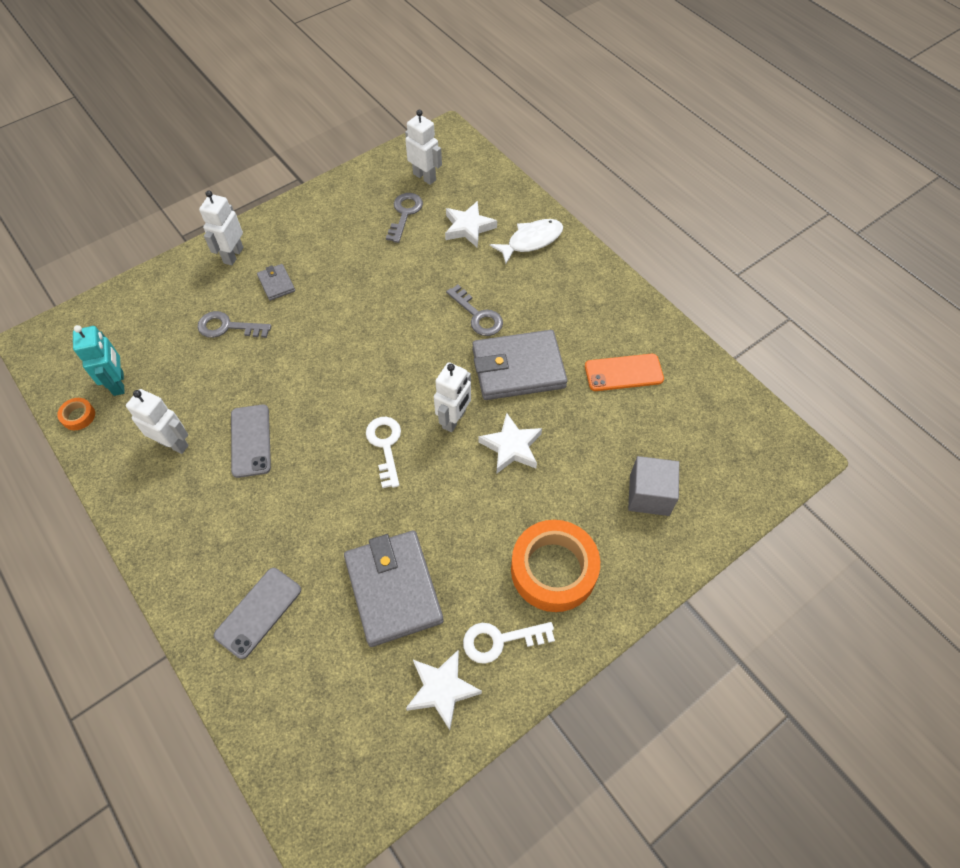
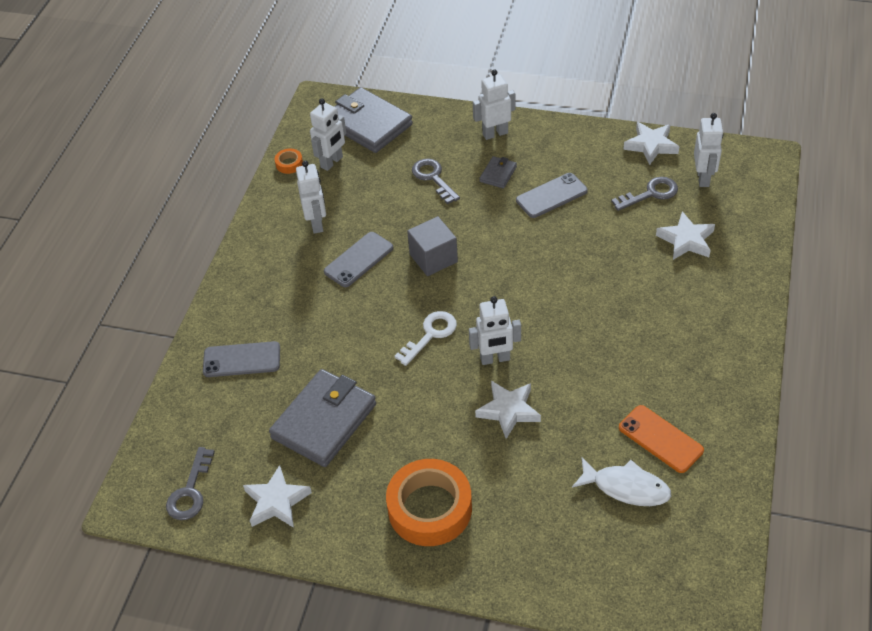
camera: 55 degrees right, 10 degrees down
(119, 383) = (332, 162): turquoise robot -> white robot
(338, 268) = (551, 196): none -> grey phone
(361, 180) = (651, 145): none -> white star
(478, 316) = (606, 307): grey key -> grey key (190, 491)
(500, 640) = (342, 512): white key -> none
(518, 368) = (585, 366): grey wallet -> grey wallet (368, 124)
(531, 241) = (723, 288): white fish -> white fish (626, 487)
(649, 495) = (559, 532): grey cube -> grey cube (433, 258)

